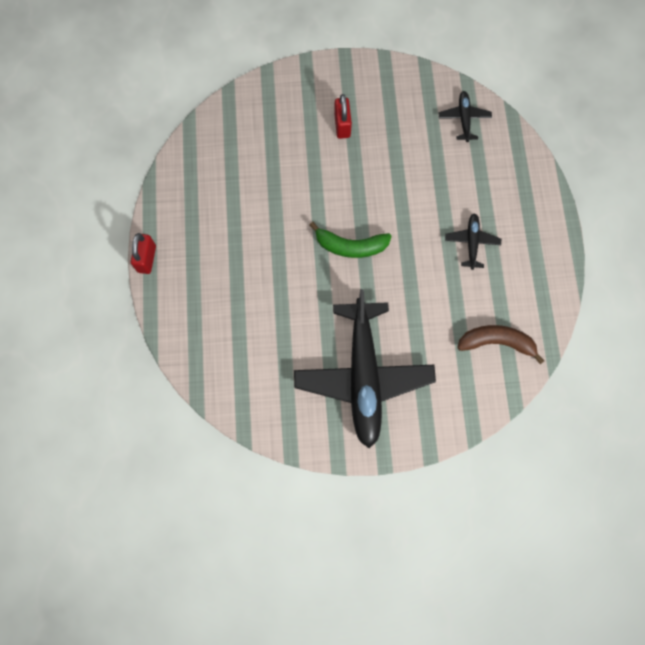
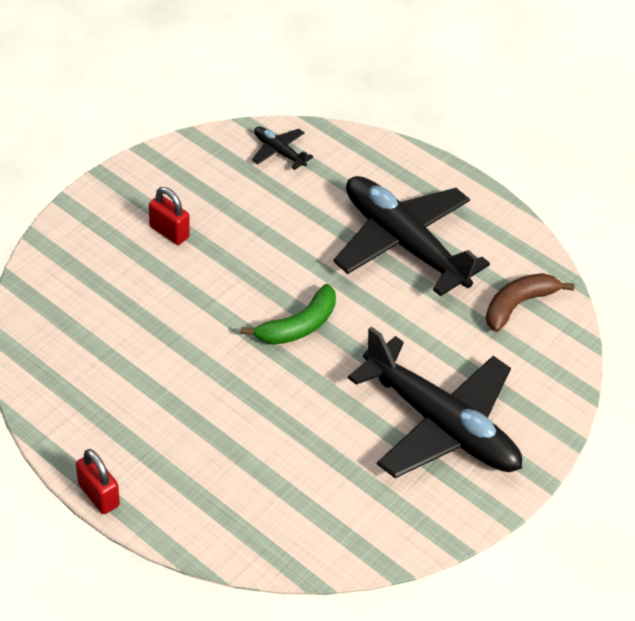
camera: 50 degrees left, 25 degrees down
(471, 242) = (403, 243): black plane -> black plane, size x2.36

